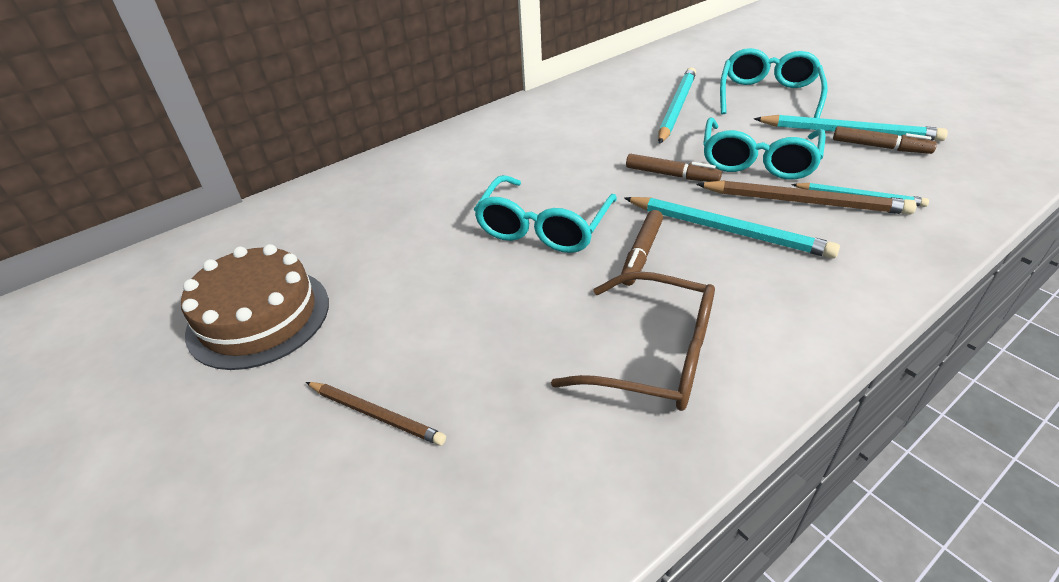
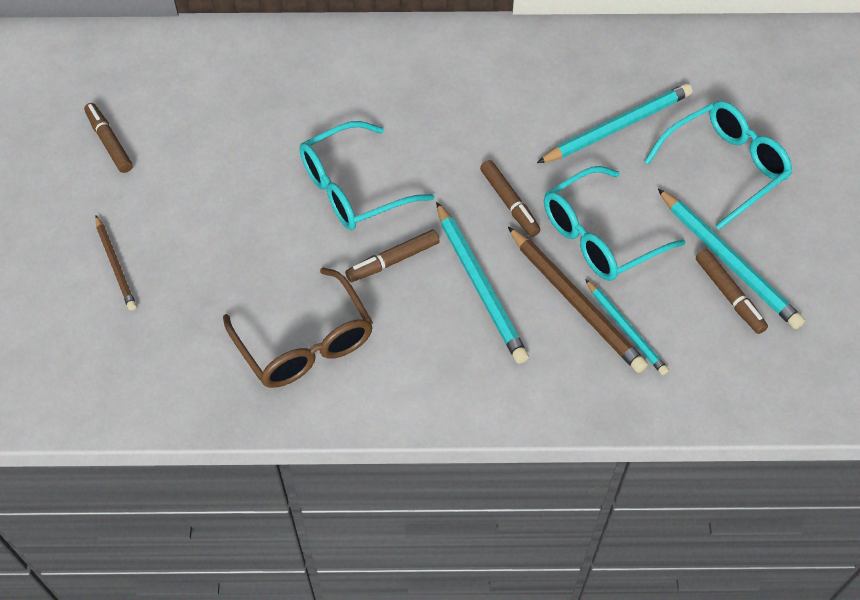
camera: 35 degrees right, 15 degrees up
(259, 317) = (109, 142): brown cake -> brown marker

